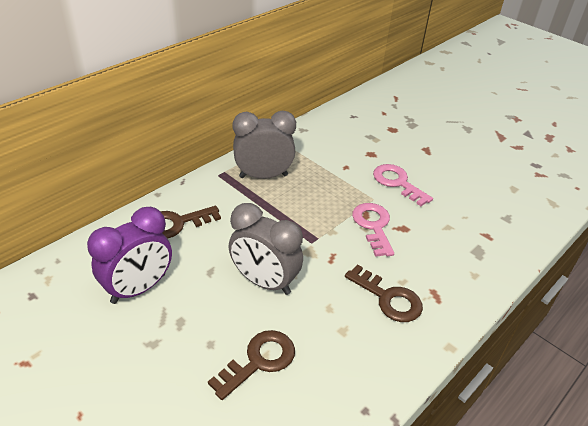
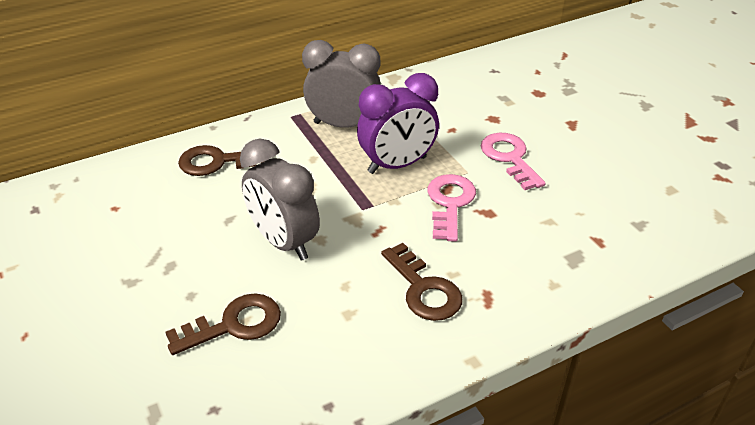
camera: 20 degrees right, 0 degrees up
(139, 288) = (143, 223): purple clock -> purple clock (397, 165)

